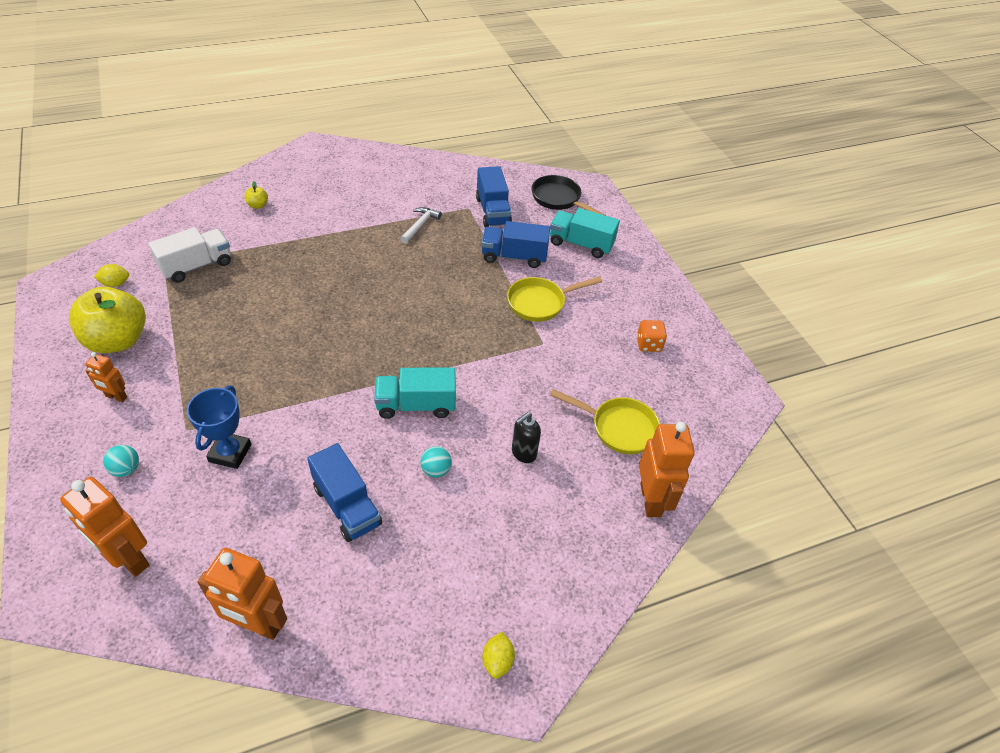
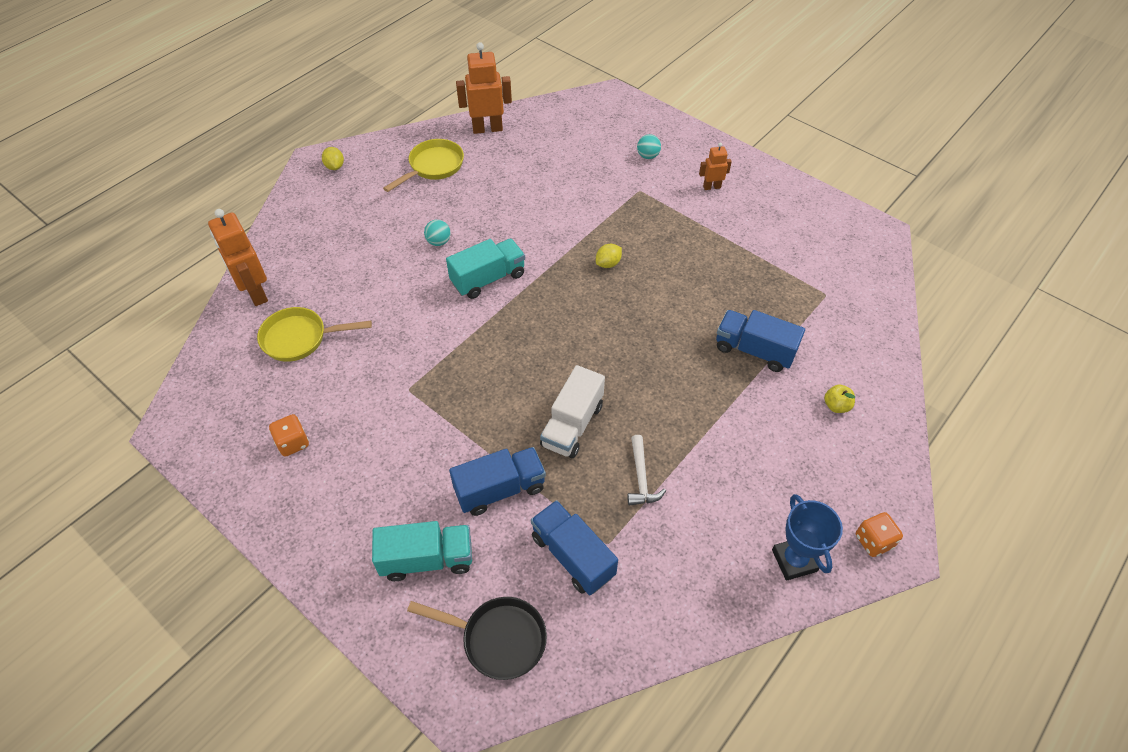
camera: 155 degrees right, 5 degrees up
(115, 284) = (835, 258): yellow lemon -> yellow lemon (608, 263)
(118, 340) = (765, 219): yellow apple -> none
(129, 559) = (590, 123): orange robot -> none
(196, 266) = (797, 306): white truck -> white truck (572, 425)
(230, 453) = (594, 191): blue trophy -> blue trophy (794, 560)
(323, 152) = (873, 541): none -> orange dice
(347, 505) = (485, 197): blue truck -> blue truck (754, 350)
(523, 453) = (376, 282): black soap dispenser -> none
(540, 303) = (434, 437): yellow pan -> yellow pan (433, 167)

